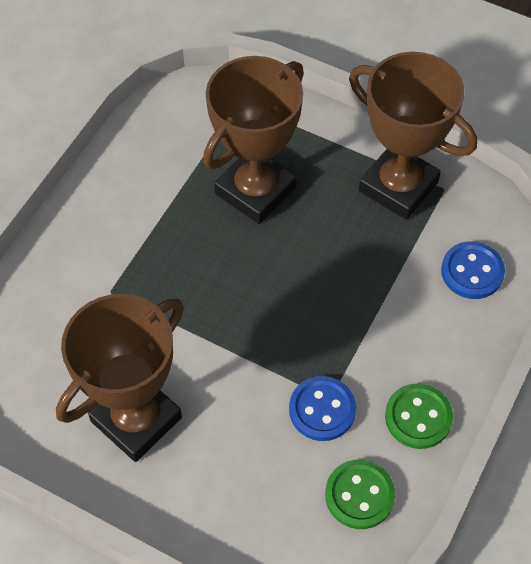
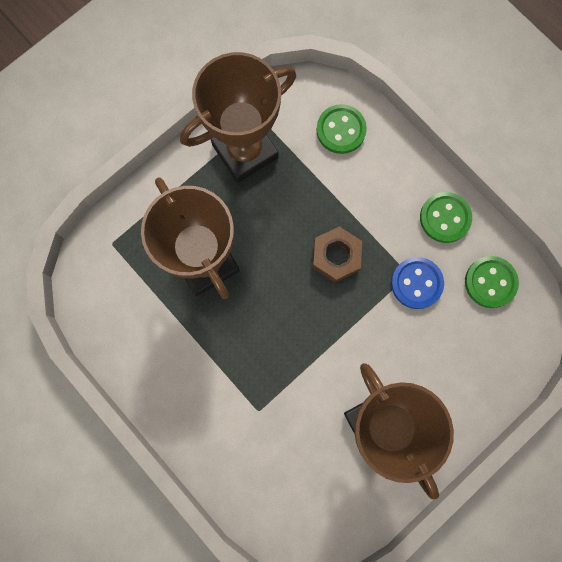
camera: 70 degrees left, 20 degrees up
(317, 313) = (336, 256): none -> brown nut
(472, 272) = (341, 130): blue button -> green button

